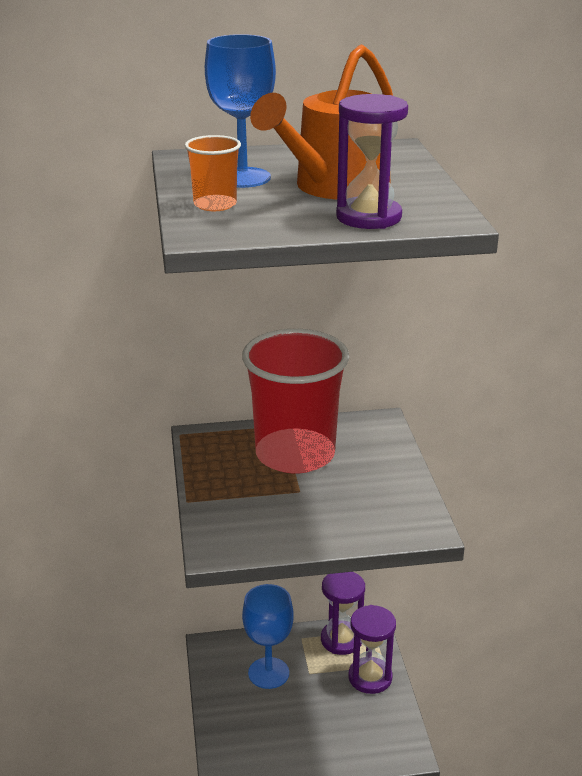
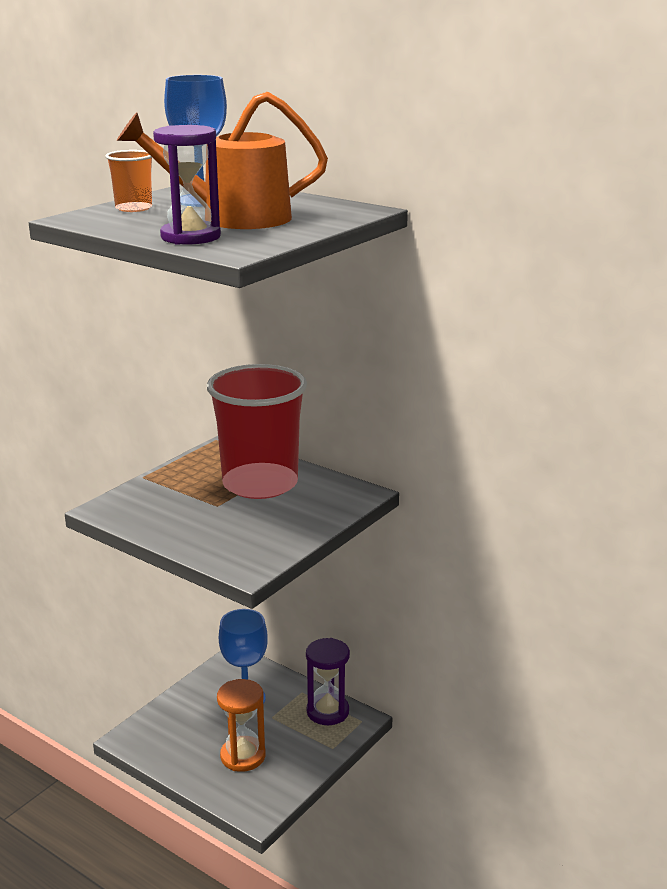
camera: 45 degrees right, 5 degrees down
(334, 719) = (243, 756): none -> orange hourglass
(370, 677) = (308, 749): purple hourglass -> none

